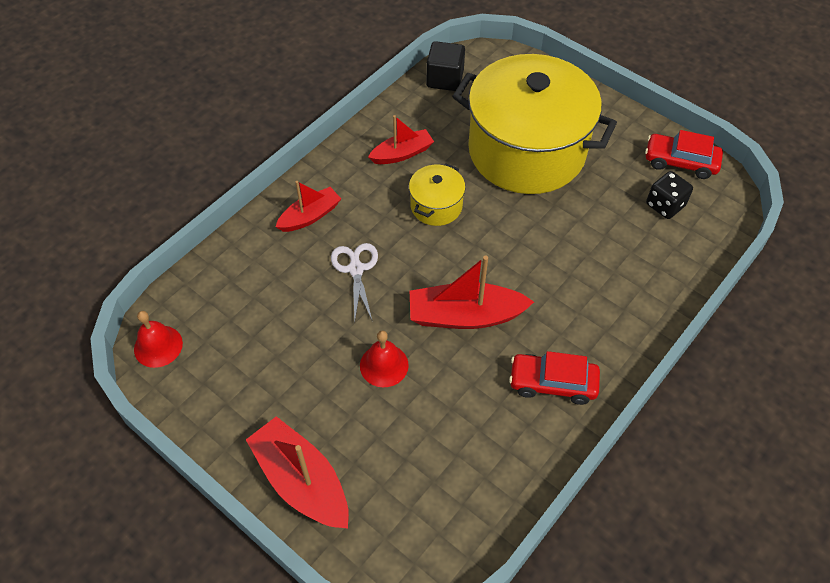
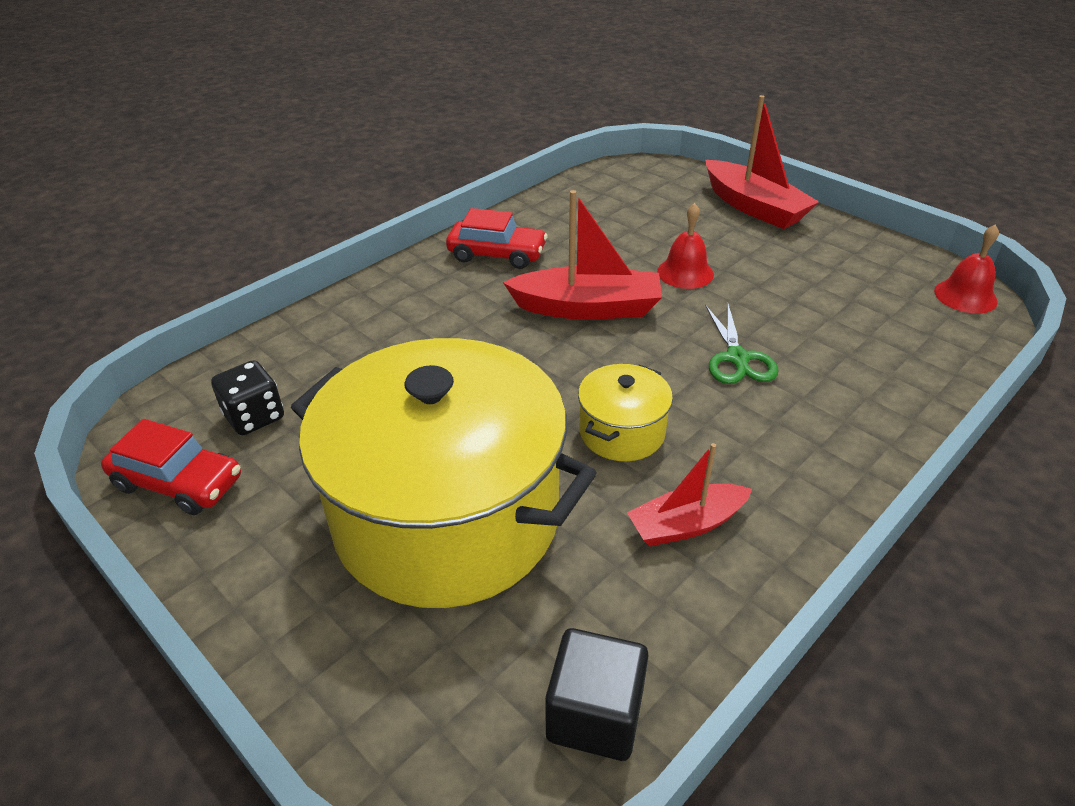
camera: 175 degrees left, 15 degrees down
(310, 216) = (828, 427): red boat -> none
(356, 269) = (737, 358): white scissors -> green scissors

